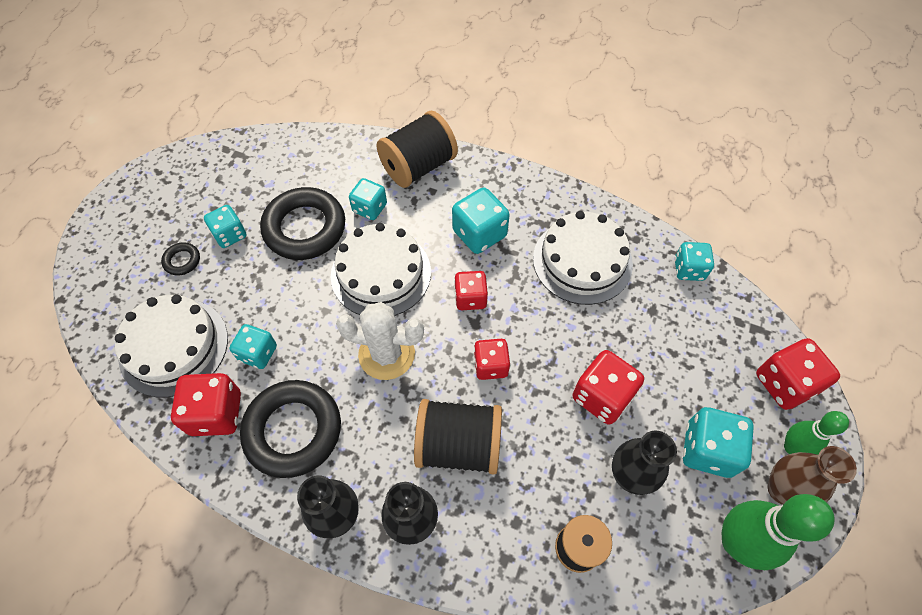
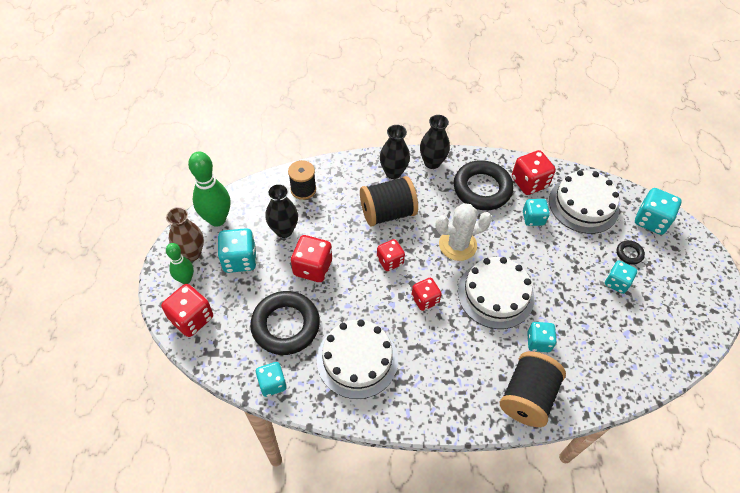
camera: 155 degrees right, 5 degrees down
(305, 228) = (571, 307): black ring -> black ring (285, 325)
(479, 234) = (444, 352): turquoise dice -> turquoise dice (651, 221)

